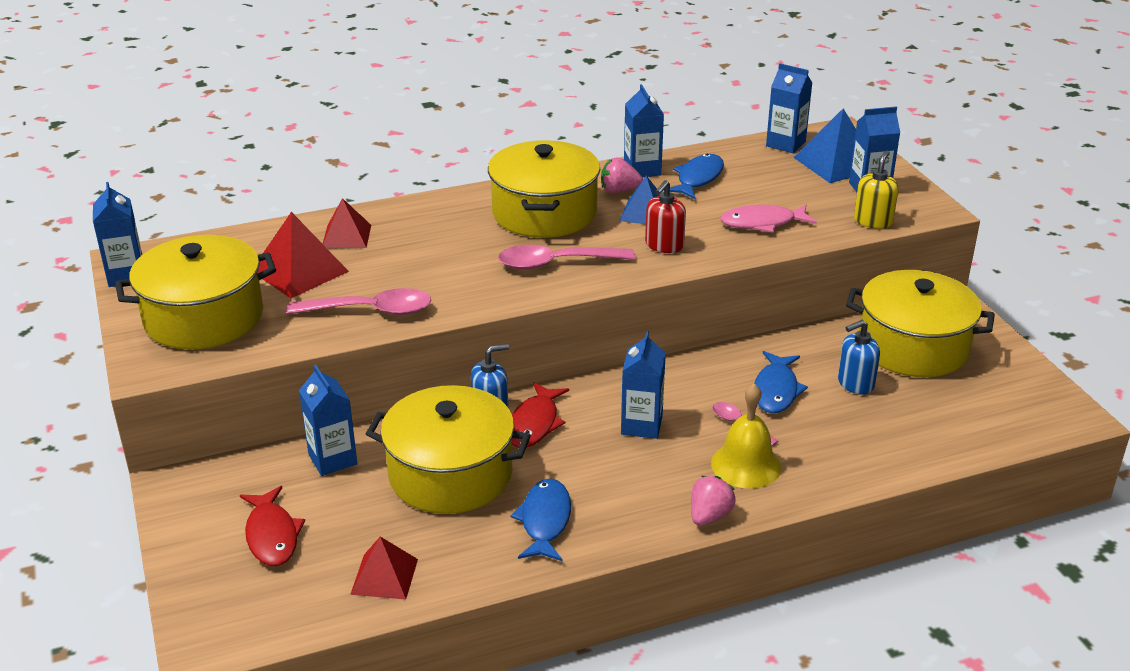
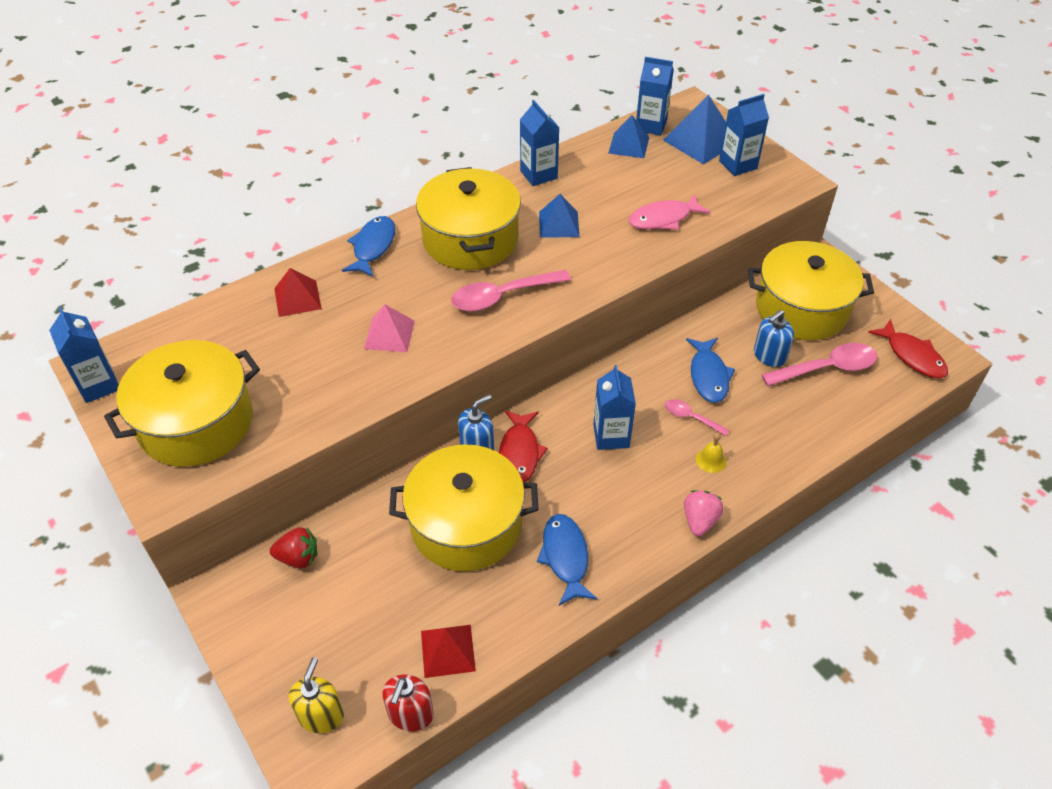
camera: 15 degrees left, 15 degrees up
(266, 471) = (298, 558): none -> red strawberry
(272, 535) = (330, 629): red fish -> red fish (912, 356)
(299, 271) = (268, 348): red pyramid -> none
(332, 459) = (354, 531): blue carton -> none
(370, 311) = (353, 384): pink spoon -> pink spoon (827, 368)
(424, 277) = (389, 334): none -> pink pyramid
(619, 191) = (527, 202): pink strawberry -> none
(664, 245) = (589, 259): red soap dispenser -> red soap dispenser (410, 714)
(698, 178) = (590, 177): blue fish -> blue fish (373, 247)
(746, 465) = (711, 460): yellow bell -> yellow bell, size x0.51
(753, 157) = (628, 145): none -> blue pyramid
(873, 221) = (753, 201): yellow soap dispenser -> yellow soap dispenser (321, 715)

